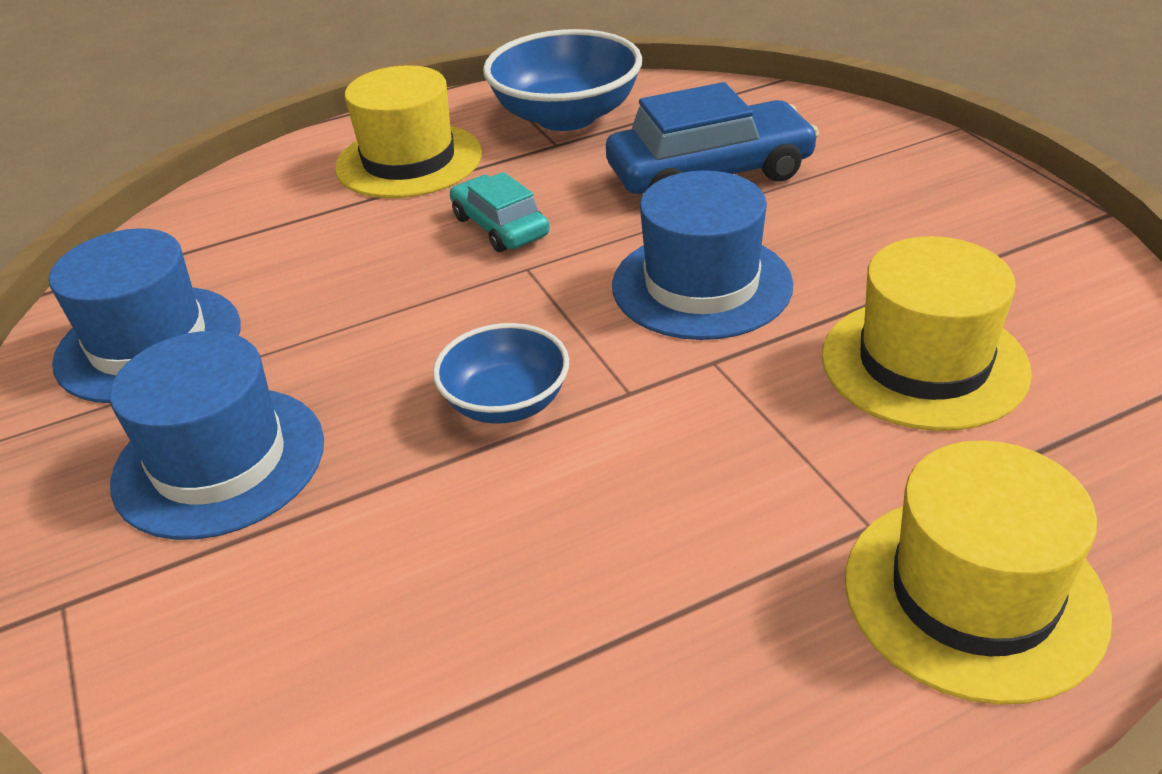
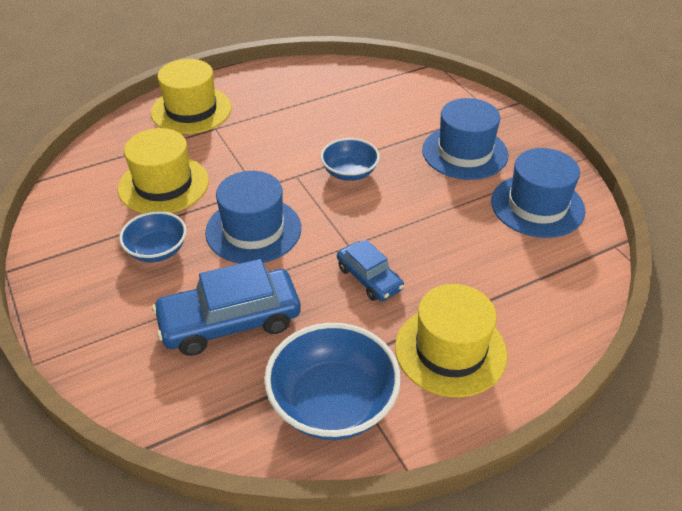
camera: 175 degrees right, 5 degrees up
(500, 226) = (369, 278): turquoise car -> blue car
(866, 249) = (157, 250): none -> blue bowl

